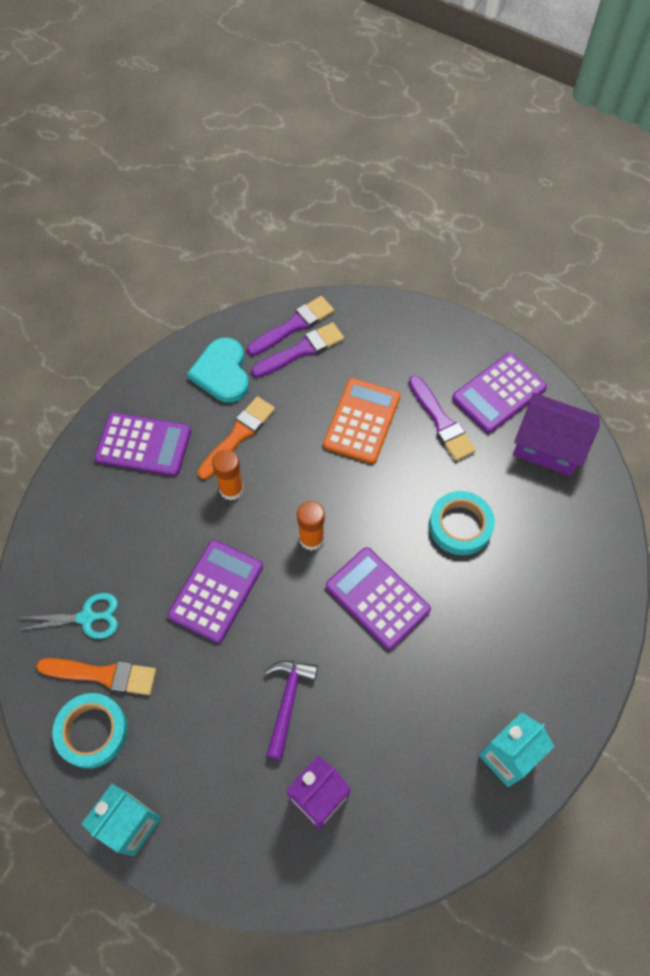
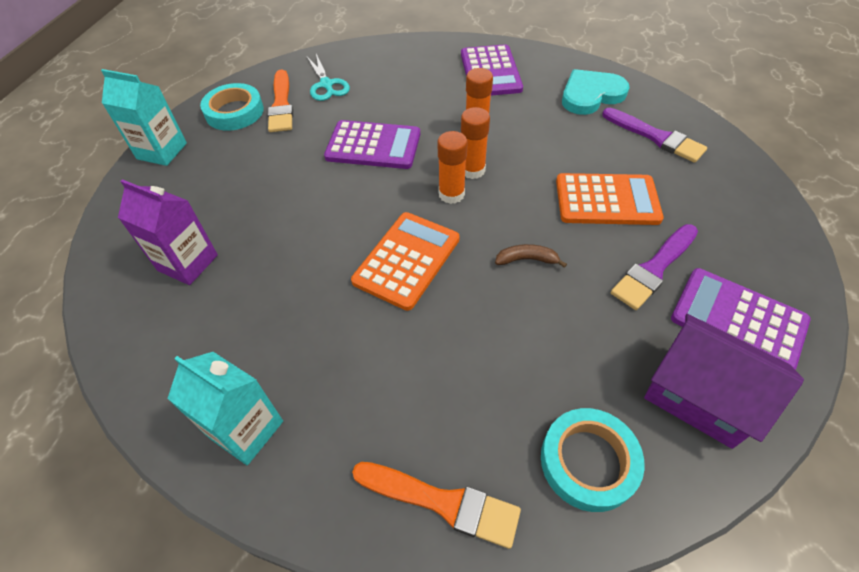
camera: 75 degrees right, 10 degrees down
(238, 435) = (533, 120): orange brush -> orange brush (442, 502)
(287, 511) = (472, 170): none -> orange glue stick
(288, 702) = (279, 218): purple hammer -> none
(293, 326) = (679, 125): purple brush -> none
(377, 598) = (406, 260): purple calculator -> orange calculator
(405, 505) = (527, 259): none -> brown banana
(460, 525) = (527, 317): turquoise tape -> turquoise tape (588, 461)
(548, 446) = (699, 395): purple house -> purple house turned 60 degrees counterclockwise

